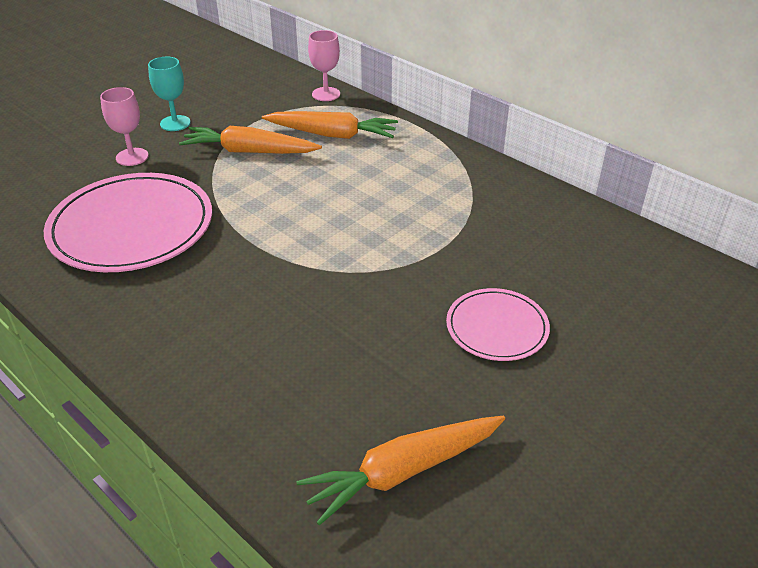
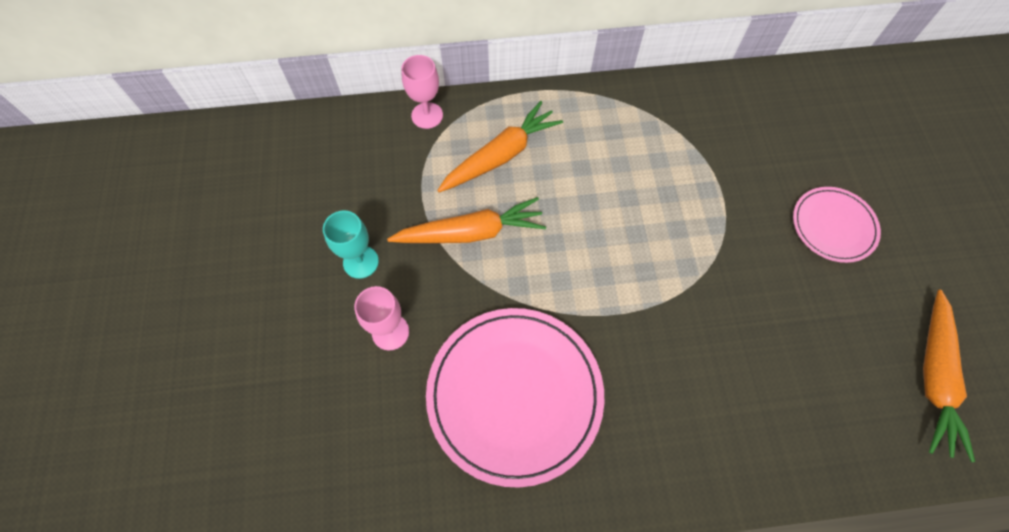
camera: 50 degrees left, 25 degrees up
(249, 151) = (471, 232): orange carrot -> orange carrot turned 150 degrees counterclockwise

